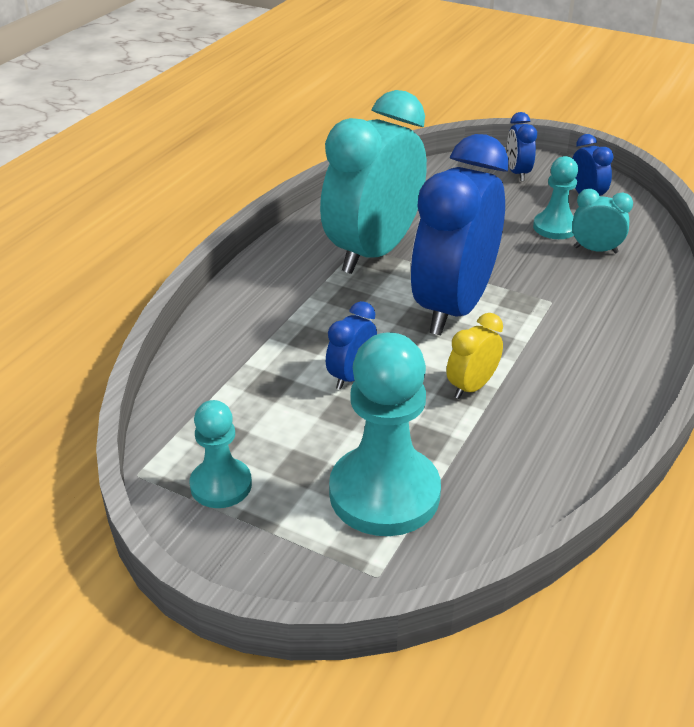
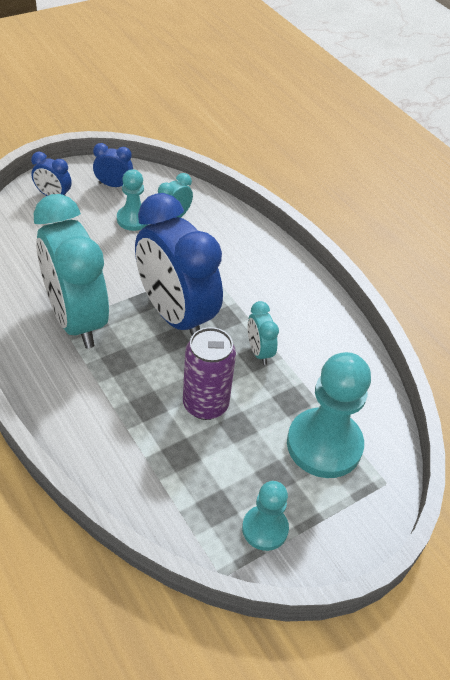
camera: 65 degrees left, 10 degrees up
(351, 376) = (205, 404): blue clock -> purple can
(471, 387) = (259, 352): yellow clock -> turquoise clock

